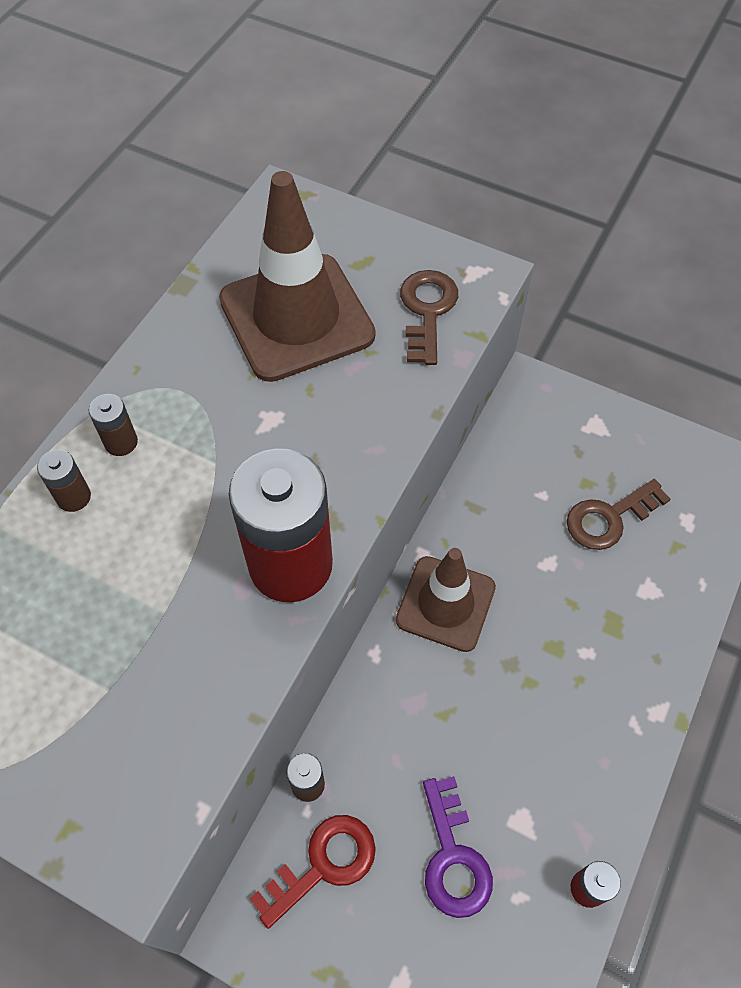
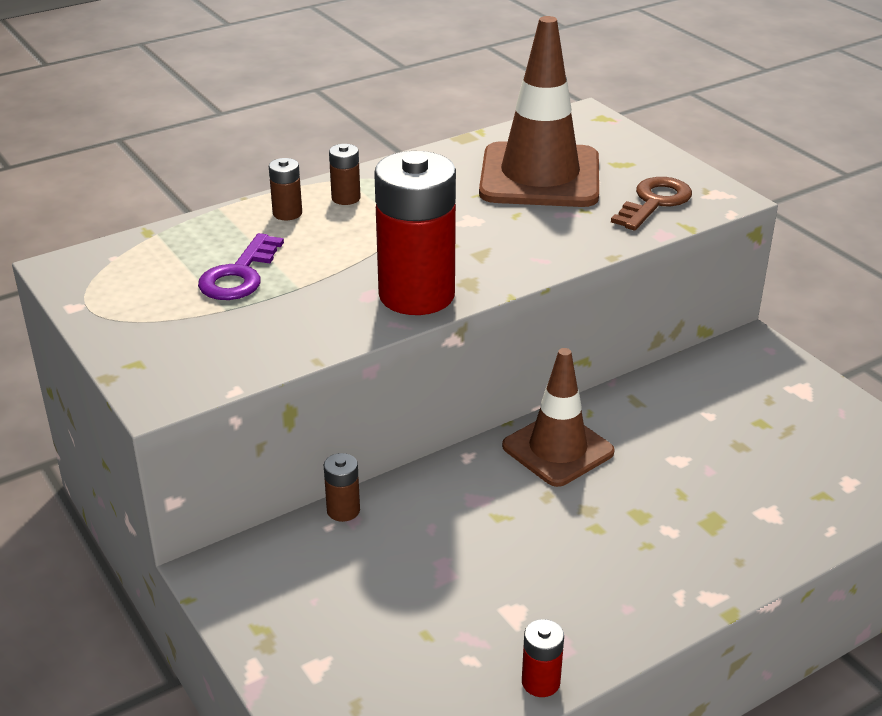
camera: 30 degrees right, 25 degrees down
(323, 864) = (315, 563): red key -> none
(453, 857) = (431, 607): purple key -> purple key (239, 275)
(609, 518) = (765, 452): brown key -> none

